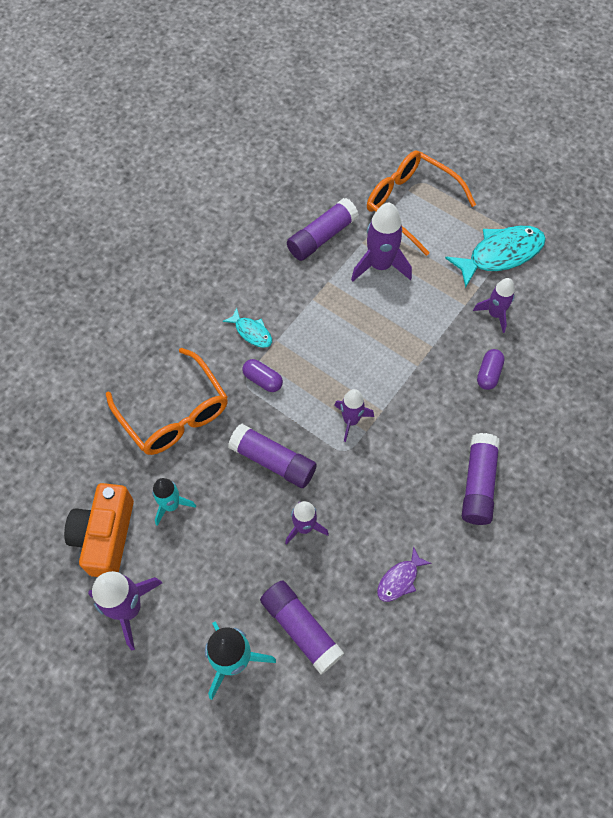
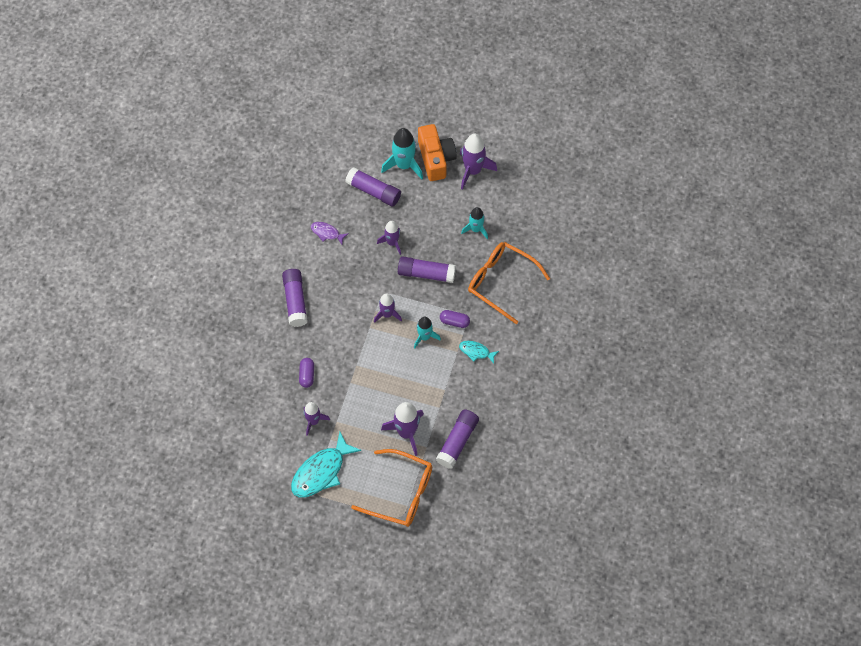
camera: 160 degrees right, 0 degrees up
(105, 536) = (505, 201): orange camera -> orange camera (436, 158)
(311, 373) = (424, 337): none -> turquoise rocket
(399, 579) = (327, 233): purple fish -> purple fish turned 90 degrees counterclockwise

